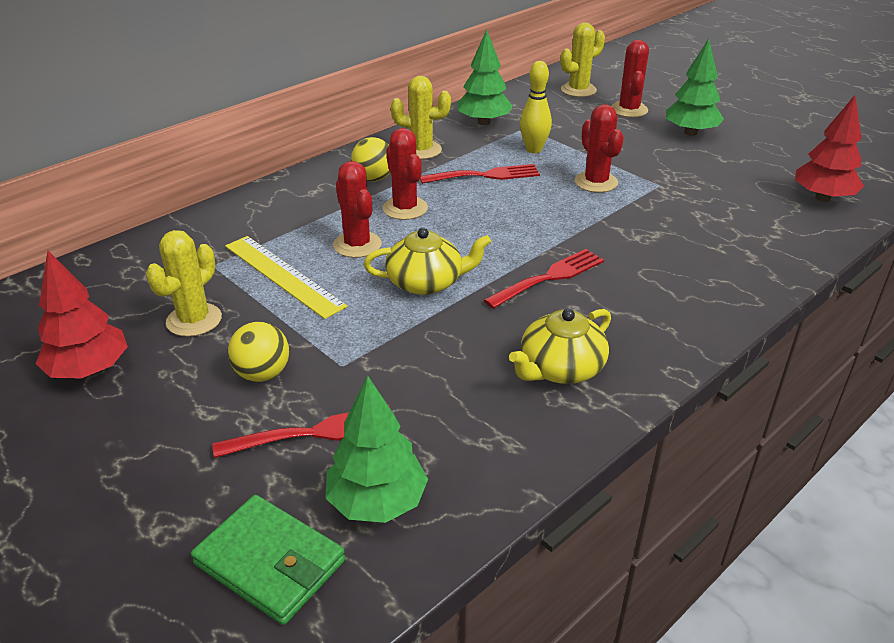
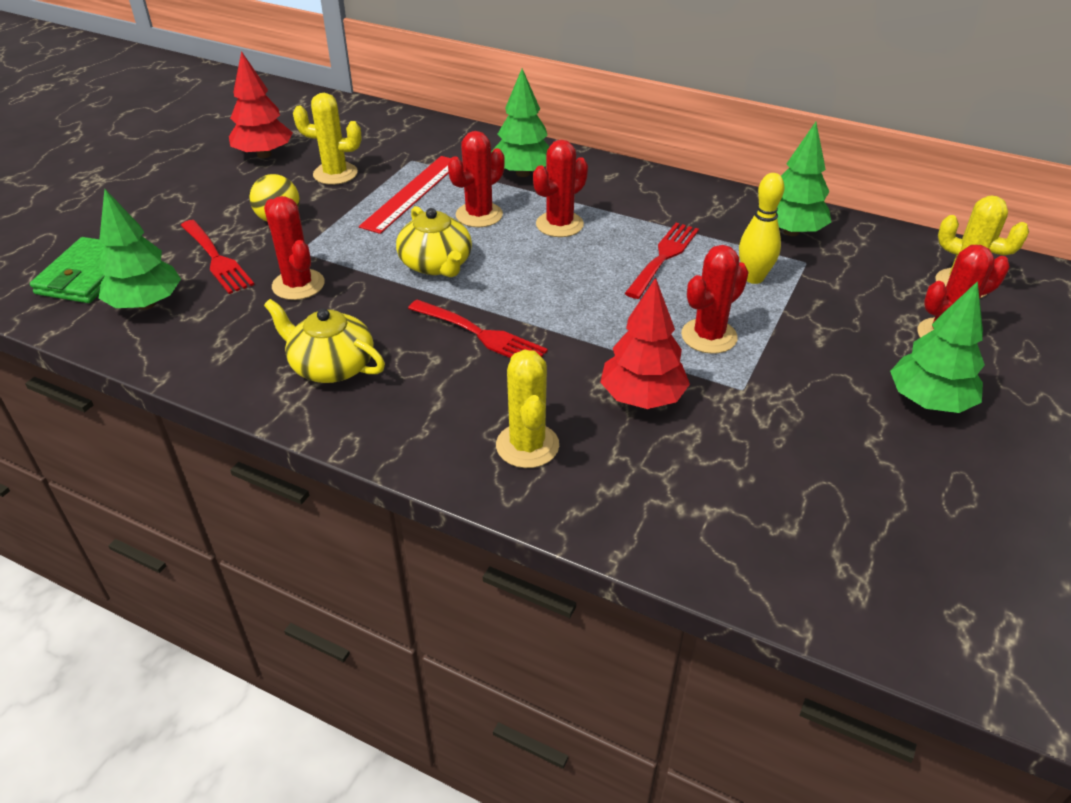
camera: 70 degrees right, 5 degrees up
(283, 275) = (412, 193): yellow ruler -> red ruler
(301, 208) = (523, 173): none -> green tree
(374, 178) = (605, 195): yellow ball -> none
(409, 374) = (298, 285): none -> red cactus
(421, 150) = (686, 207): yellow cactus -> yellow cactus (527, 445)
(485, 175) = (663, 257): red fork -> red fork turned 120 degrees counterclockwise
(822, 198) = (832, 559): red tree -> red tree (642, 398)

